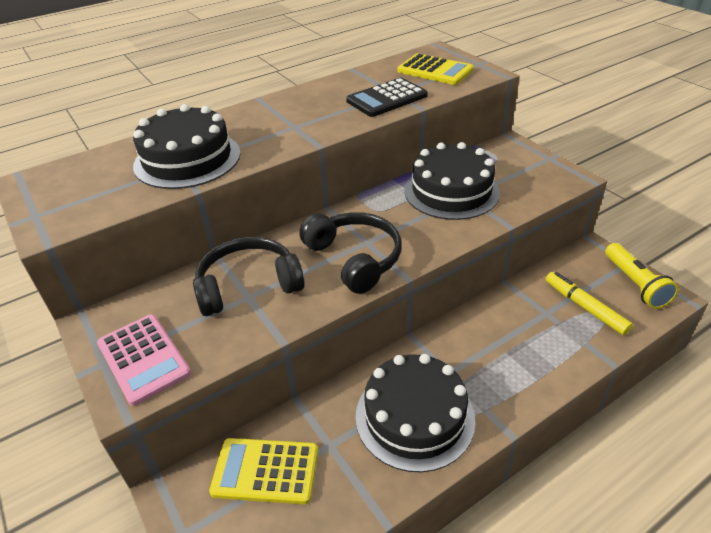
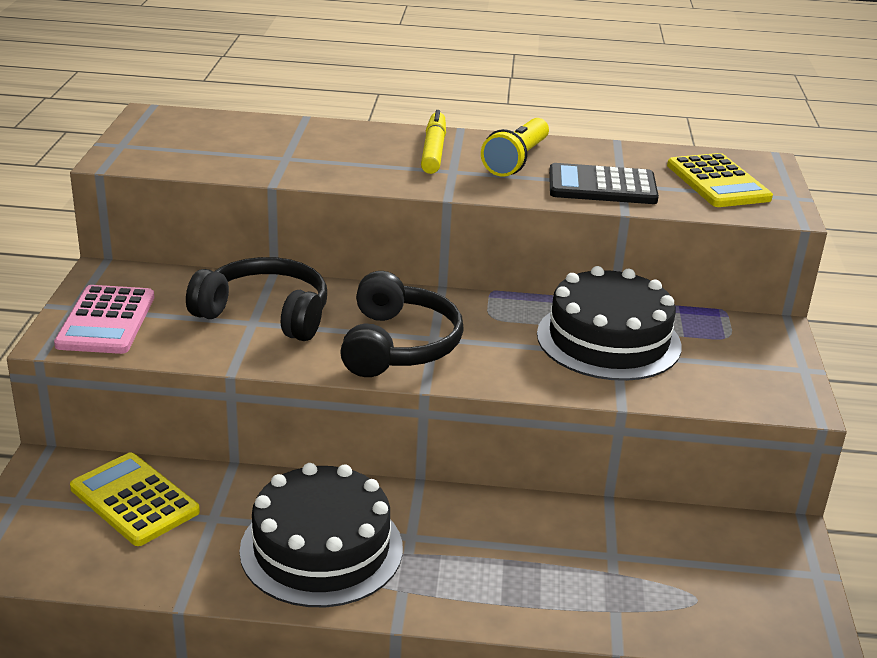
camera: 35 degrees right, 10 degrees down
(187, 159) = (305, 155): black cake -> none
(585, 307) = (673, 579): yellow marker -> yellow marker (434, 151)
(635, 284) = (786, 599): yellow flashlight -> yellow flashlight (516, 160)

